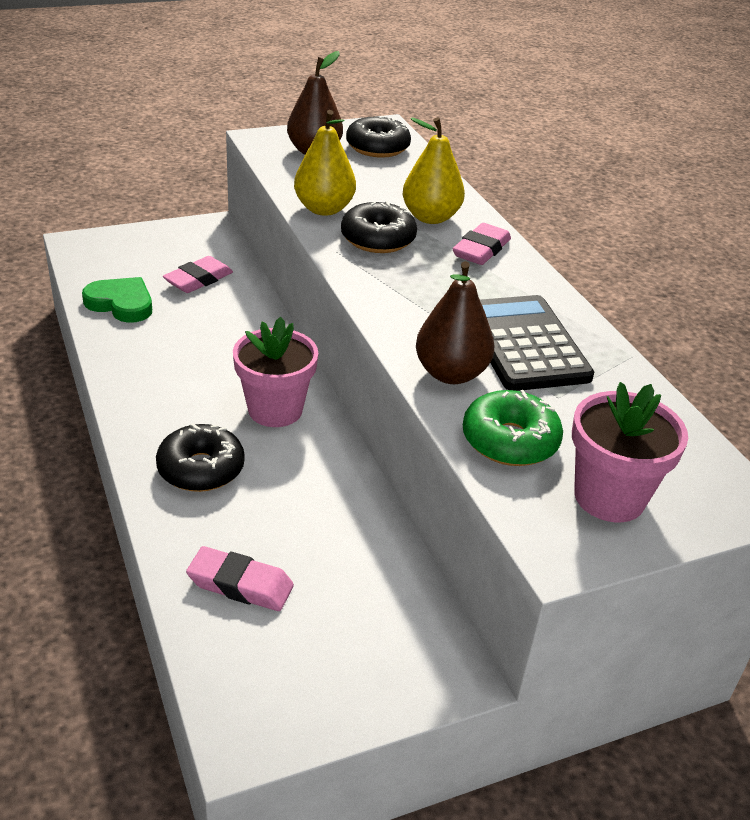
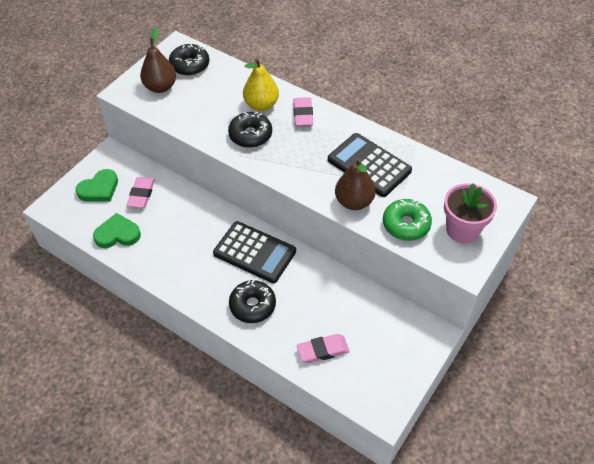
camera: 30 degrees left, 15 degrees up
(155, 252) = (99, 189): none -> green heart
(275, 410) = (255, 252): pink flower pot -> black calculator
(324, 209) = (206, 128): yellow pear -> none

